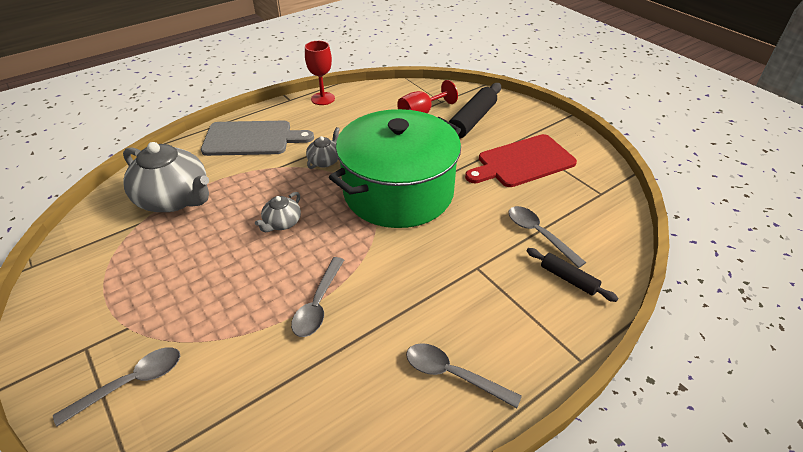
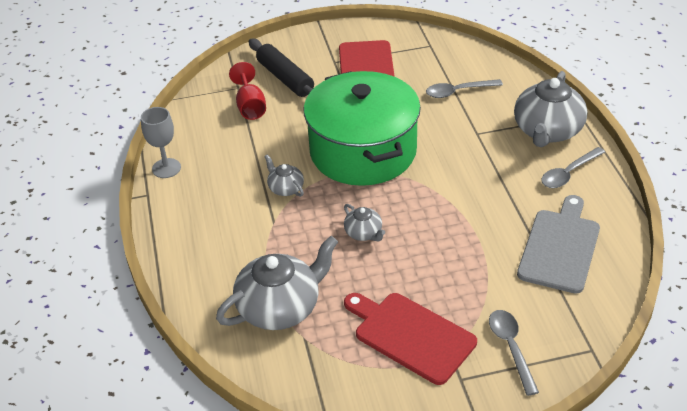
camera: 65 degrees left, 0 degrees up
(146, 292) = (410, 335): none -> red cutting board
(252, 139) = (207, 236): grey cutting board -> grey cutting board (560, 247)
(318, 304) = (475, 227): grey spoon -> none
(323, 99) = (166, 168): red goblet -> grey goblet
(523, 333) = (547, 131): none -> grey teapot
(568, 279) = (509, 94): black rolling pin -> none

